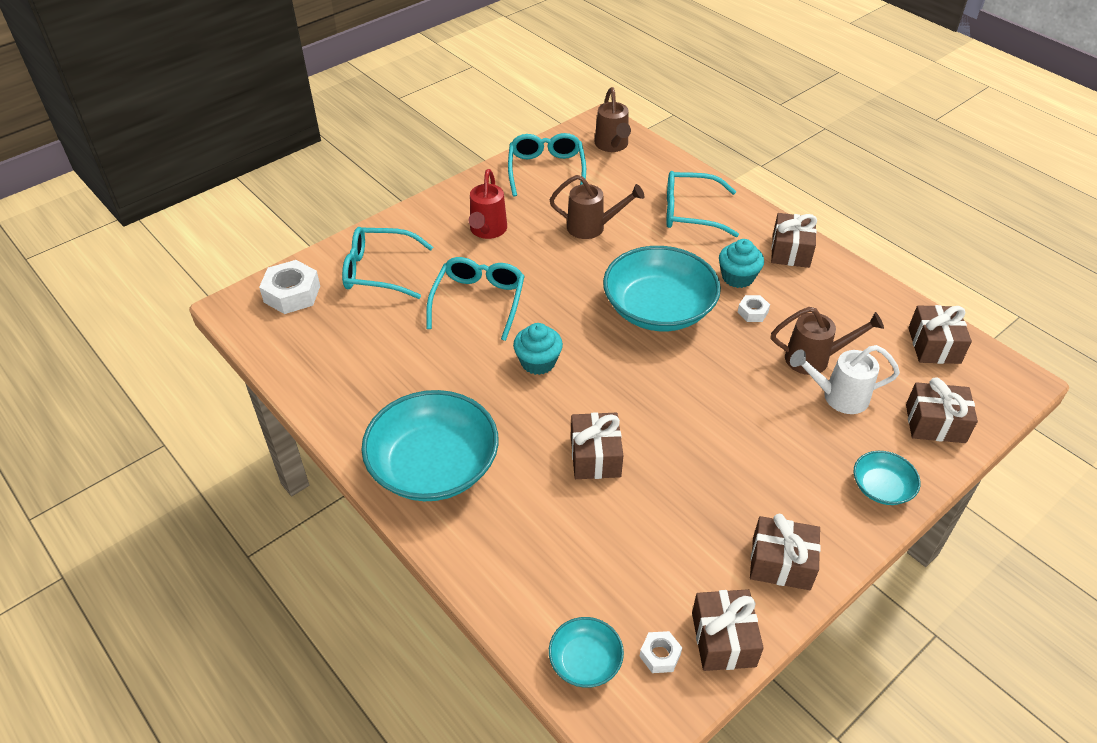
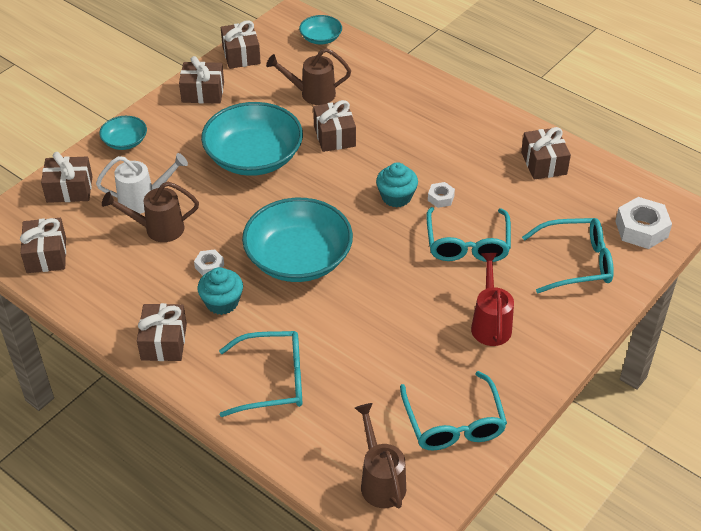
camera: 170 degrees right, 0 degrees up
(348, 381) = (543, 163): none -> brown gift
(433, 466) = (449, 117): turquoise bowl -> turquoise bowl (254, 157)
(592, 227) = (379, 344): brown watering can -> brown watering can (312, 94)
(660, 655) = (278, 45): white nut -> white nut (440, 198)

